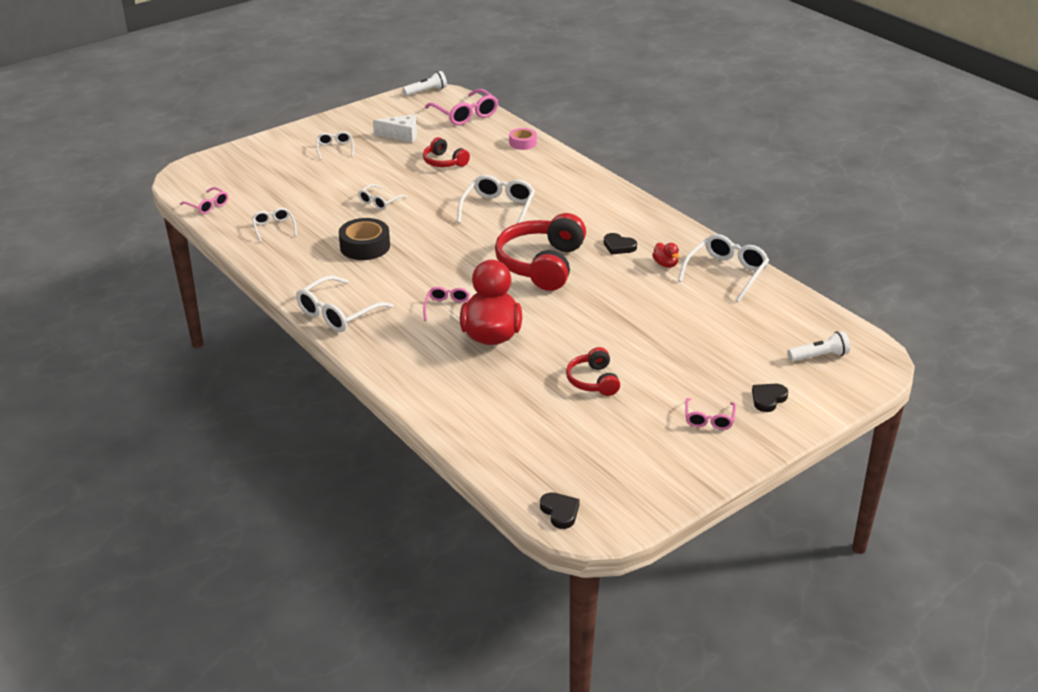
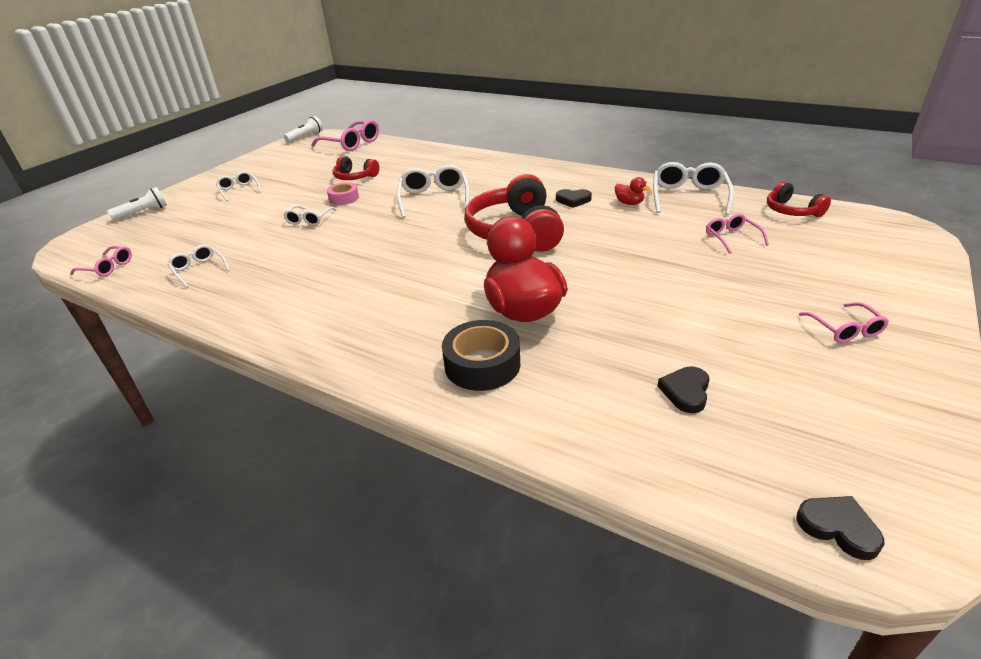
camera: 20 degrees left, 0 degrees up
(338, 313) = (322, 338): white glasses -> none
(365, 246) = (316, 261): black tape -> black tape (482, 364)
(401, 135) = (301, 168): white cheese -> none
(447, 308) = (451, 296): pink glasses -> pink glasses (731, 238)
(522, 143) = (417, 151): pink tape -> pink tape (344, 198)
(593, 381) = (680, 326): red headphones -> red headphones (792, 211)
(768, 399) = (869, 290): black heart -> black heart (685, 392)
(819, 356) = (855, 239): white flashlight -> white flashlight (143, 213)

